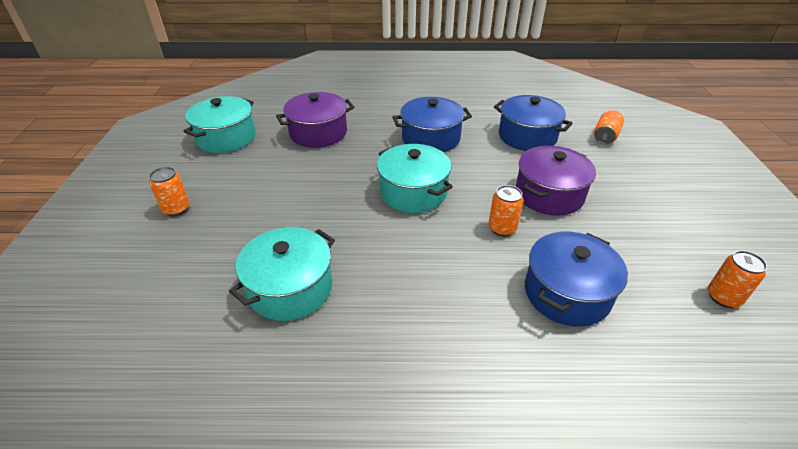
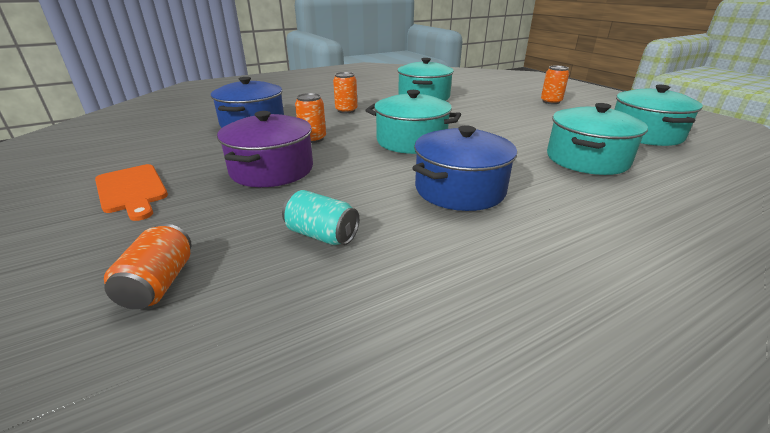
camera: 150 degrees right, 10 degrees down
(318, 133) = (587, 159): purple pot -> turquoise pot
(527, 136) = (322, 235): blue pot -> turquoise can
(657, 205) = (131, 190): none -> orange cutting board
(723, 297) = (122, 143): orange can -> orange can (346, 110)

